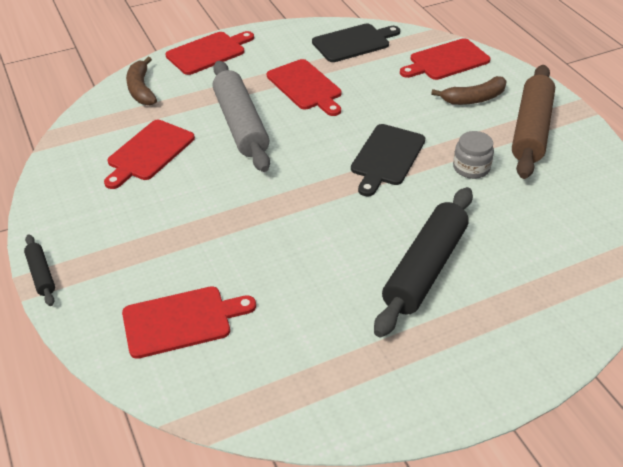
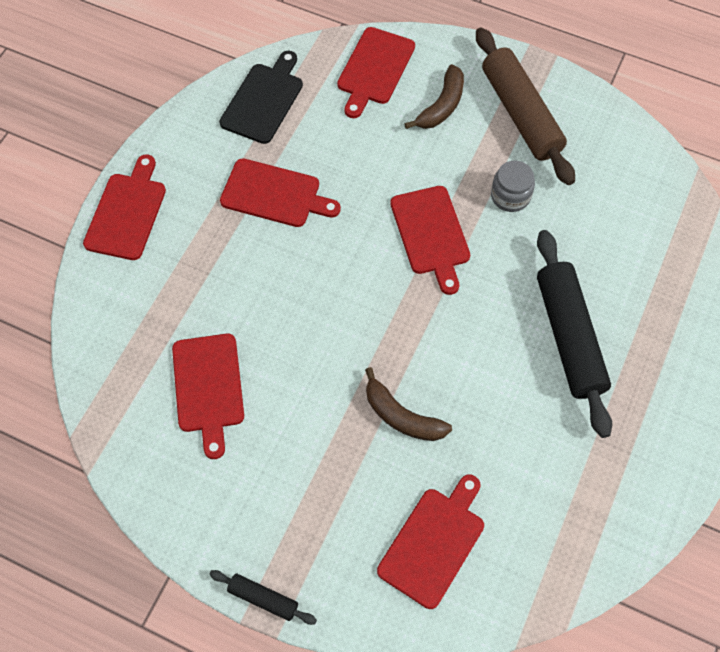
camera: 40 degrees left, 20 degrees up
(141, 89) = (110, 313): brown banana -> brown banana (401, 416)
(240, 124) = (261, 288): grey rolling pin -> none
(386, 157) = (431, 234): black cutting board -> red cutting board

